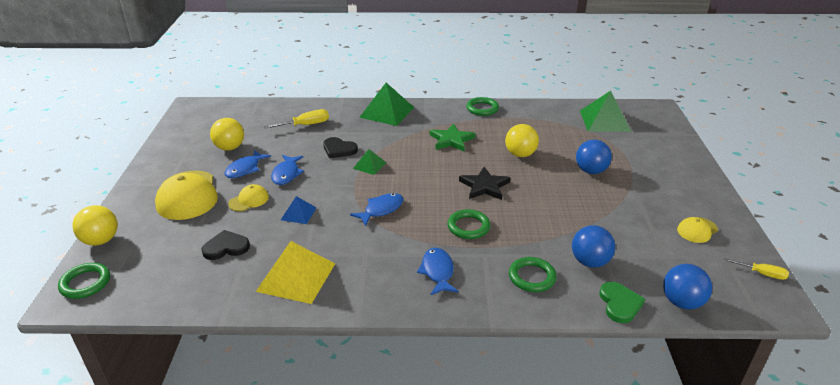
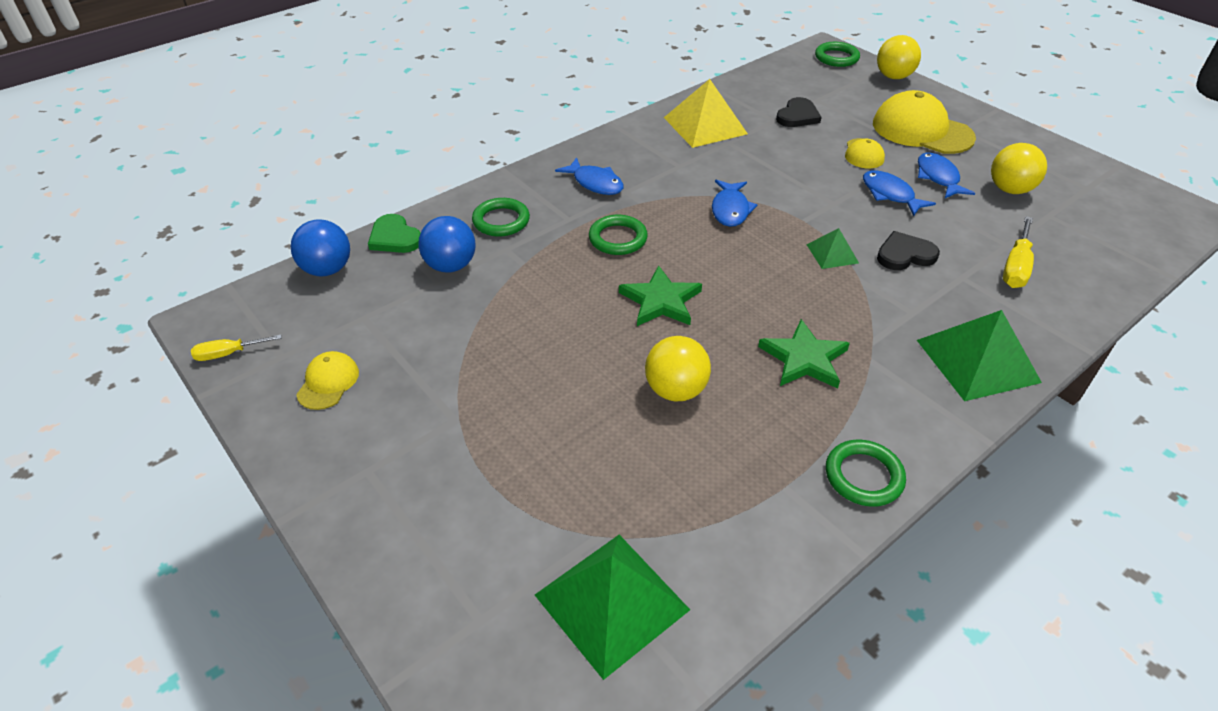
camera: 140 degrees right, 10 degrees up
(298, 213) = (798, 166): blue pyramid -> none
(484, 186) = (661, 301): black star -> green star
(590, 171) = (541, 418): blue ball -> none

